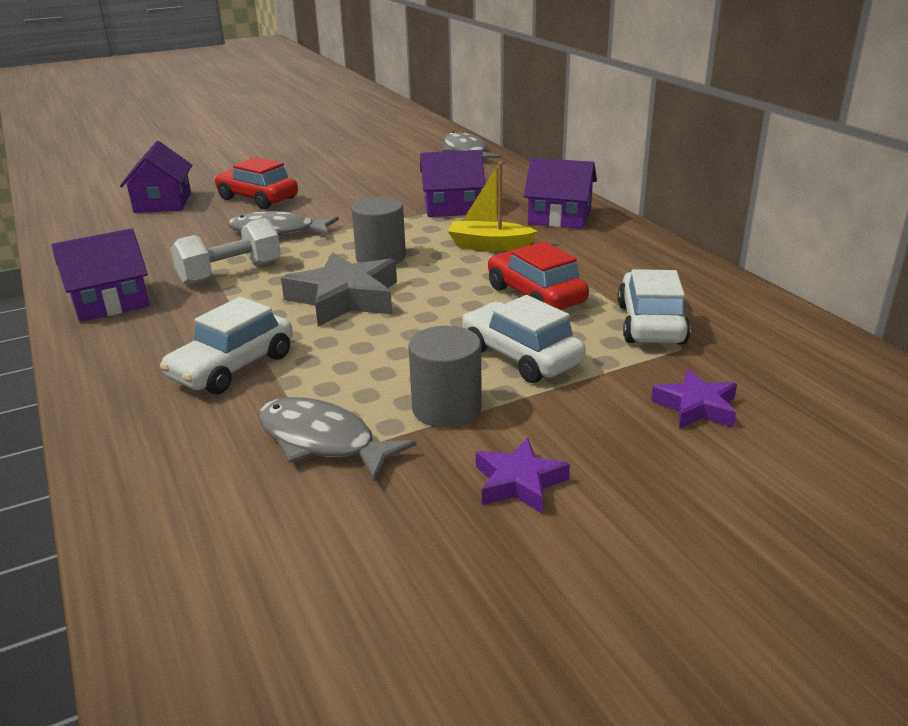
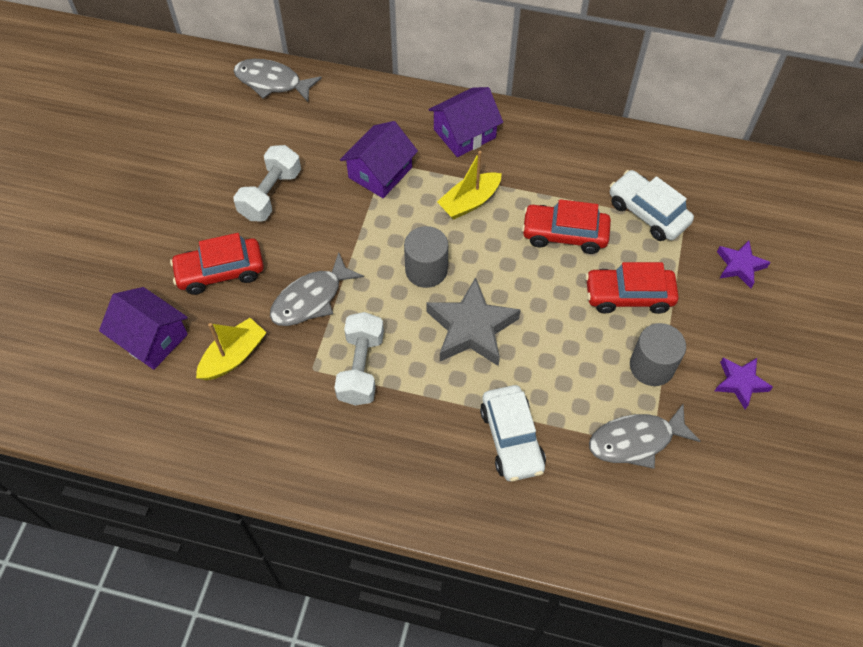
camera: 50 degrees left, 30 degrees up
(110, 302) = (339, 463): purple house -> none
(180, 229) = (233, 356): none -> yellow boat
(360, 186) = (271, 194): none -> white dumbbell
(520, 356) = (628, 296): white car -> red car

